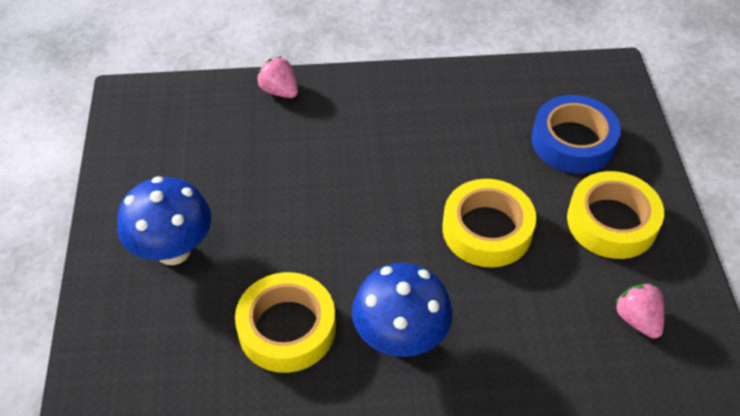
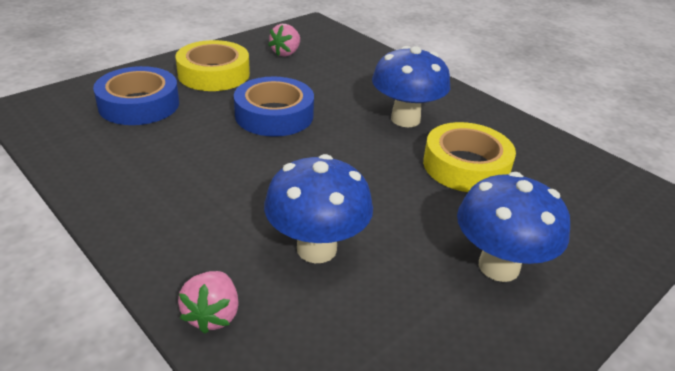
camera: 130 degrees left, 15 degrees down
(286, 162) = (316, 249): none -> blue mushroom
(487, 230) = (274, 115): yellow tape -> blue tape

